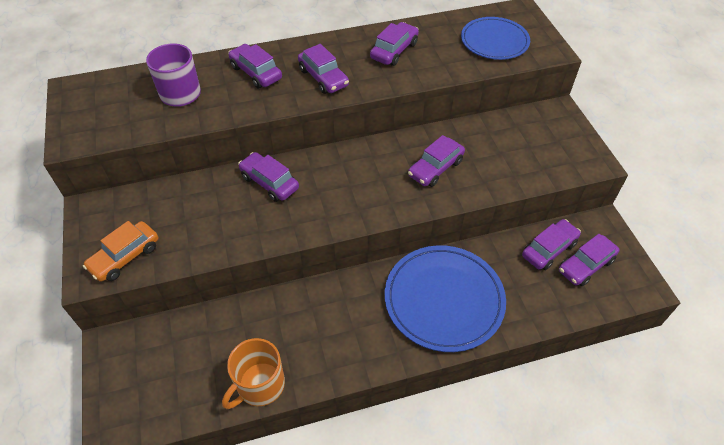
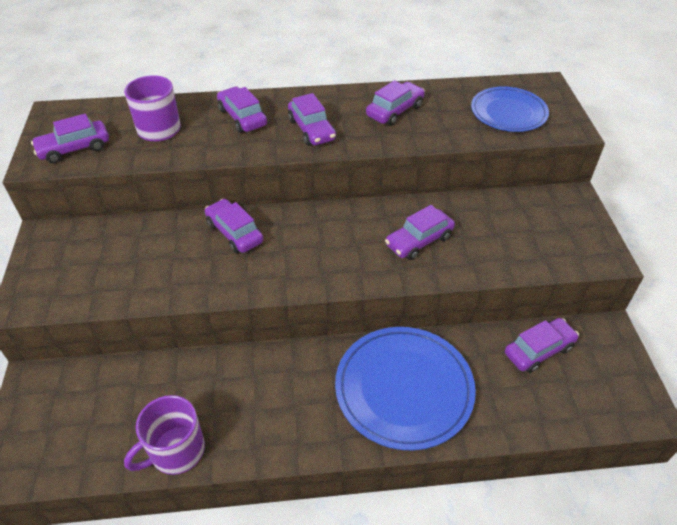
camera: 10 degrees right, 5 degrees down
(125, 257) = (64, 289): orange car -> none
(259, 385) = (176, 451): orange mug -> purple mug
(585, 265) = (579, 375): purple car -> purple car (74, 149)

